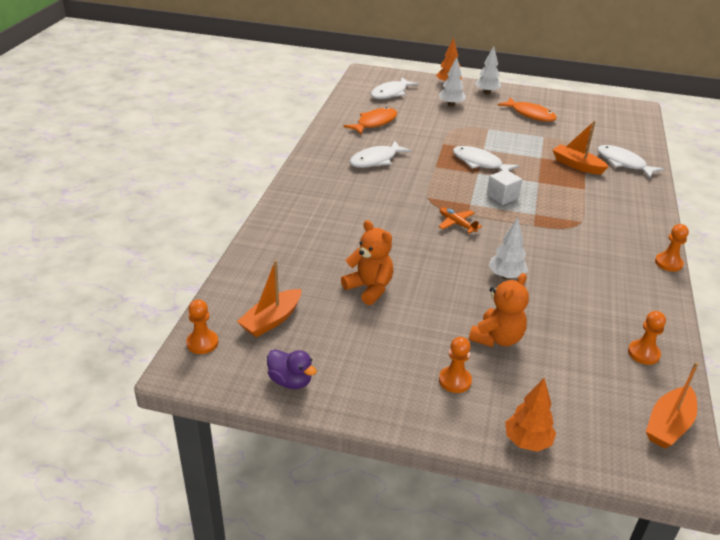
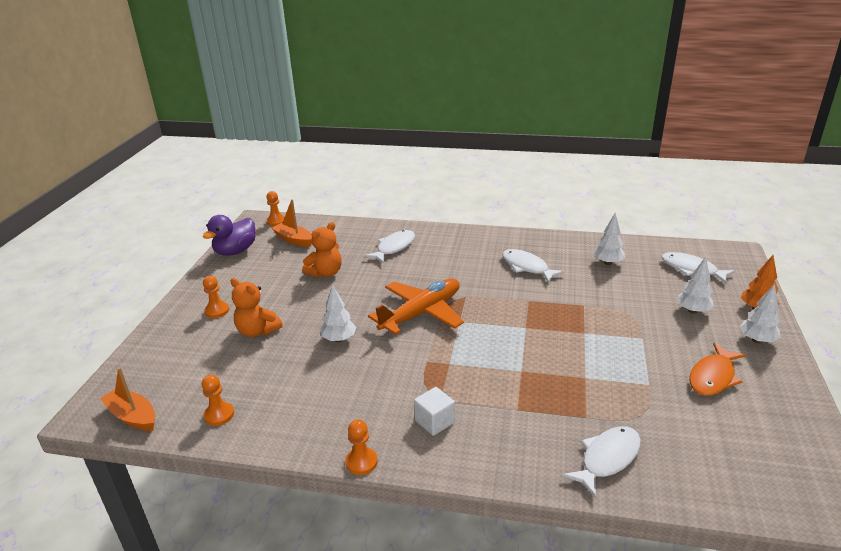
camera: 90 degrees right, 5 degrees down
(290, 381) = (235, 251): purple duck -> purple duck, size x1.59
(374, 123) = (608, 263): orange fish -> white tree
(457, 224) = (421, 313): orange plane -> orange plane, size x2.24
(479, 163) = (549, 329): white fish -> white fish (394, 247)
(502, 197) = (479, 343): white cube -> white cube (434, 421)
(527, 442) = (149, 340): orange tree -> none
(577, 165) = (578, 409): orange boat -> none

